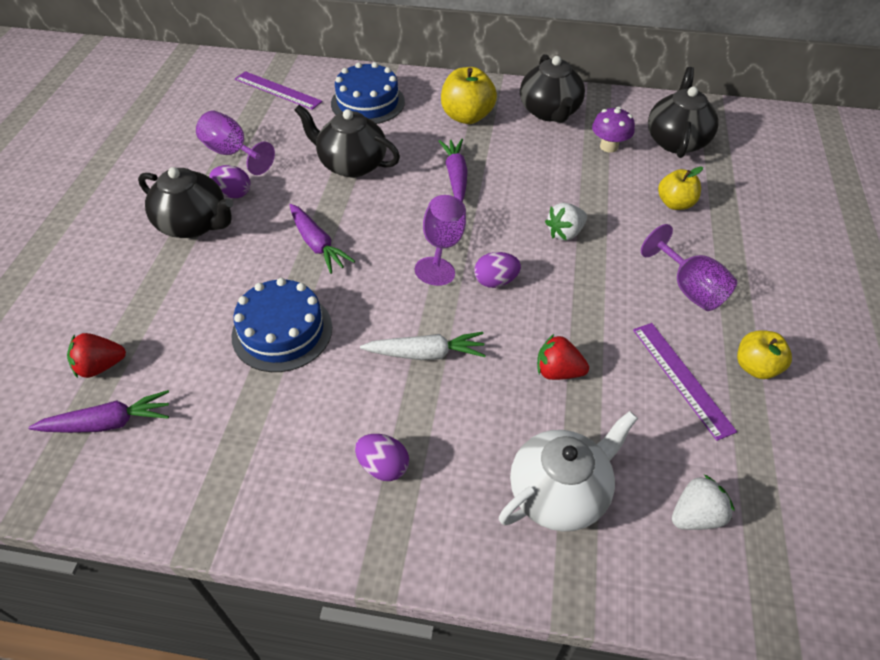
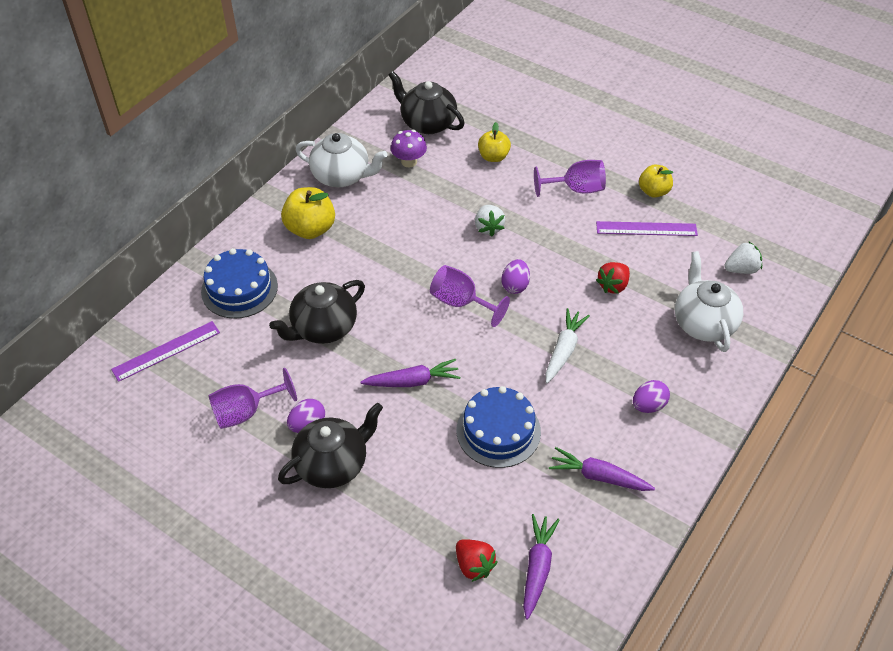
camera: 65 degrees left, 0 degrees up
(100, 366) = (474, 565): red strawberry -> red strawberry turned 45 degrees counterclockwise
(455, 176) = (384, 265): purple carrot -> purple carrot (598, 476)
(549, 112) = (342, 176): black teapot -> white teapot
(695, 515) = (741, 269): white strawberry -> white strawberry turned 75 degrees clockwise

